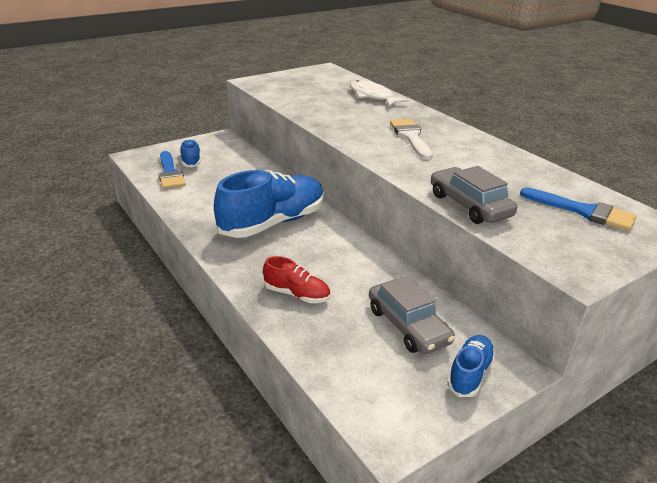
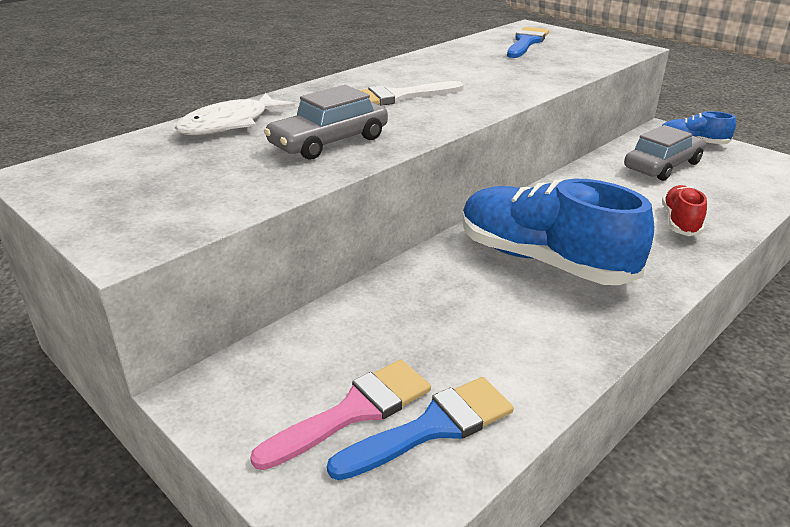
camera: 100 degrees left, 0 degrees up
(191, 160) = (354, 411): blue shoe -> pink brush
(469, 205) = (559, 73): grey car -> grey car (329, 142)

